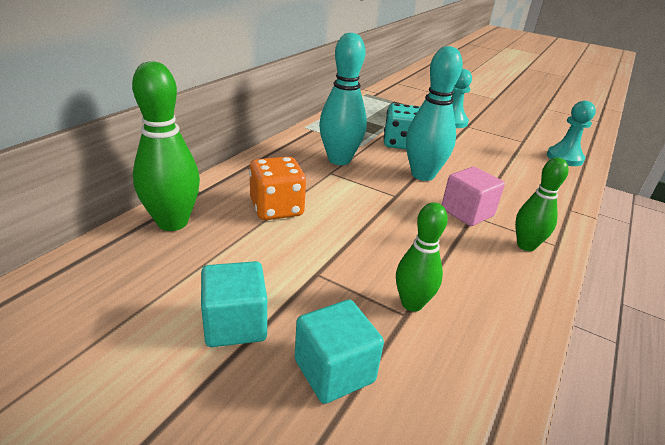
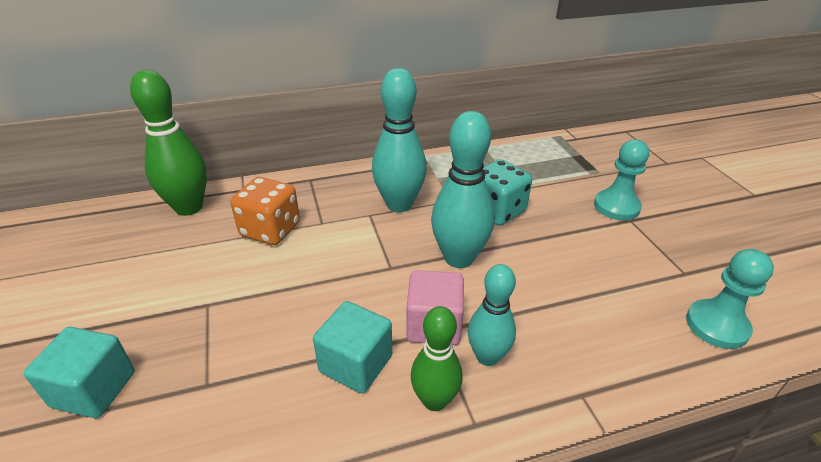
camera: 45 degrees right, 5 degrees up
(235, 324) = (103, 310): turquoise cube -> turquoise cube (356, 364)
(412, 303) = (226, 379): green bowling pin -> none
(513, 214) = (487, 356): none -> turquoise bowling pin

